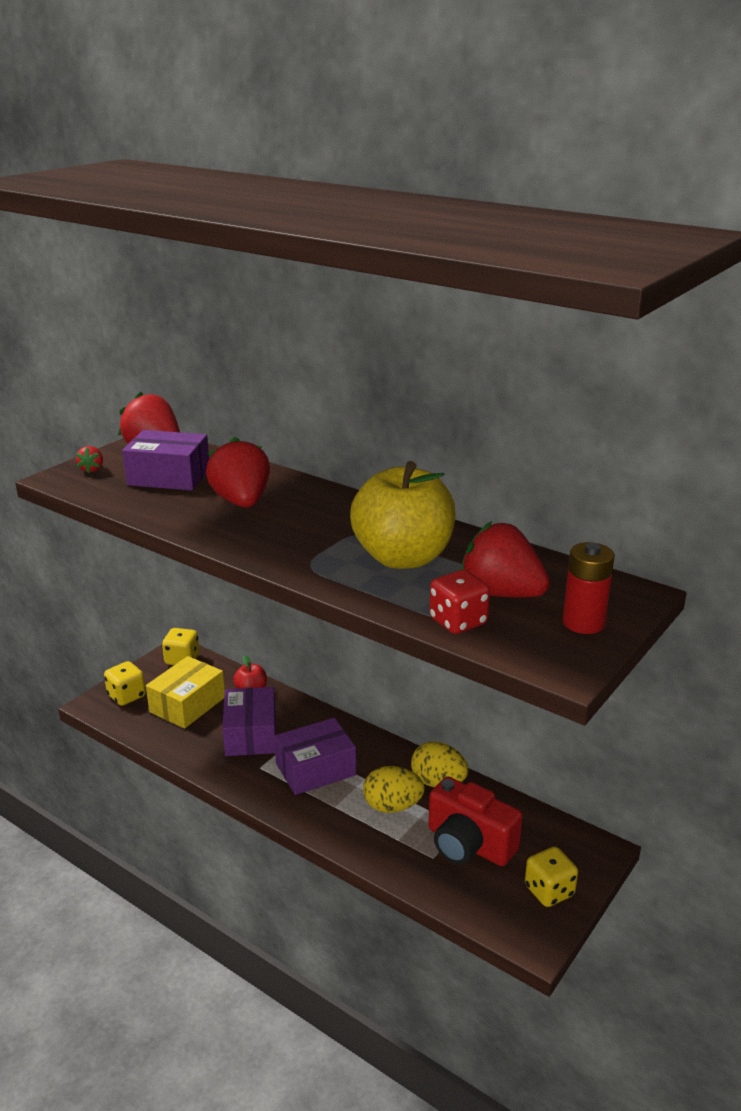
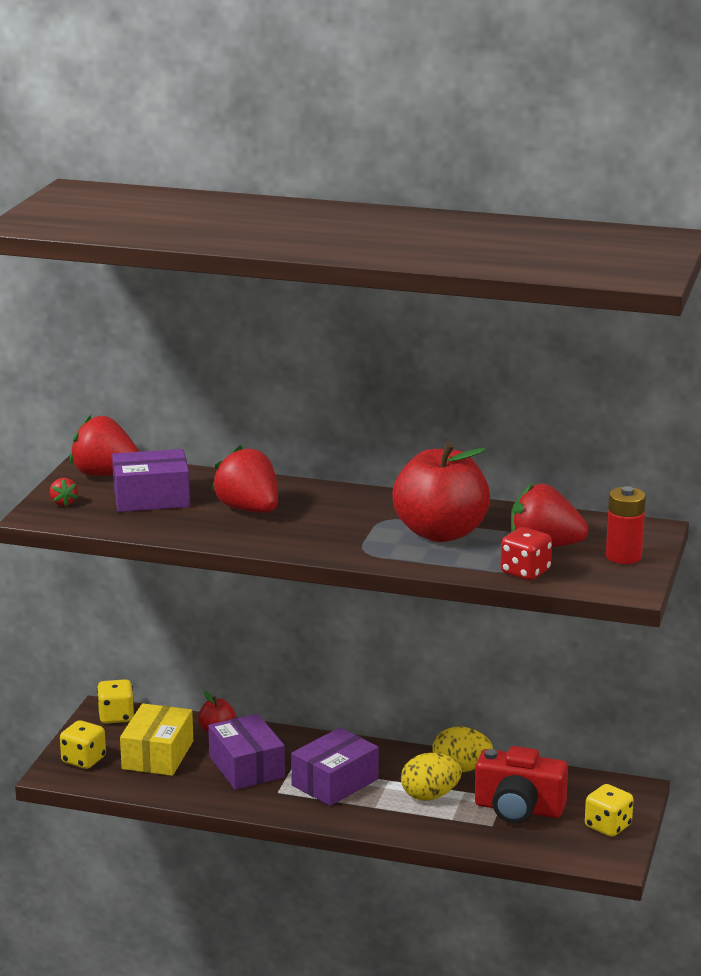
camera: 20 degrees left, 5 degrees down
(403, 558) = (440, 533): yellow apple -> red apple

